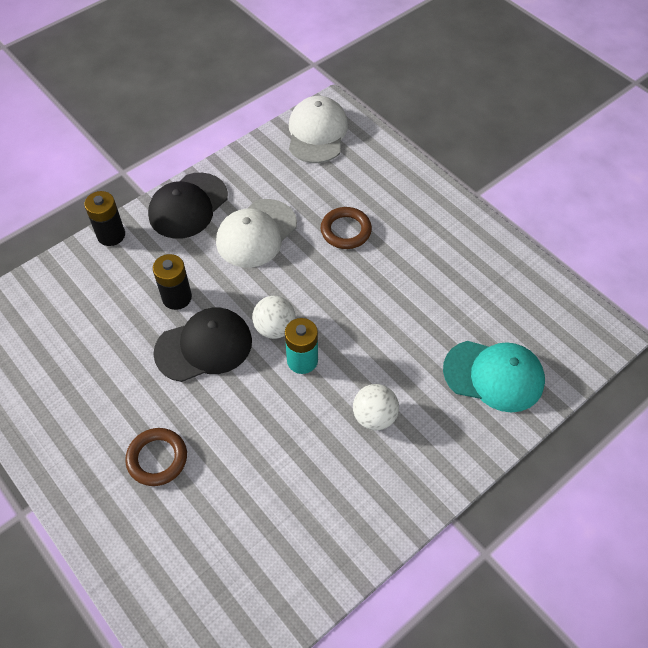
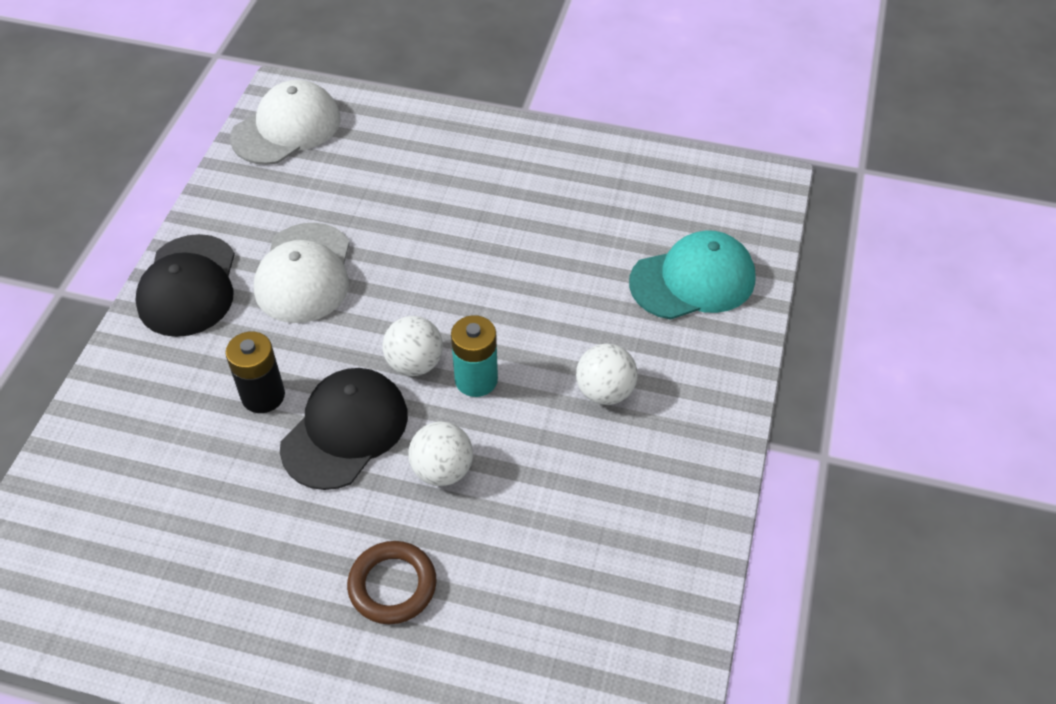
camera: 35 degrees left, 5 degrees down
(111, 235) = (110, 371): black battery -> none
(238, 406) = (442, 470): none -> white ball
(317, 133) = (286, 128): white cap -> white cap turned 75 degrees clockwise
(346, 230) = (410, 217): brown ring -> none

